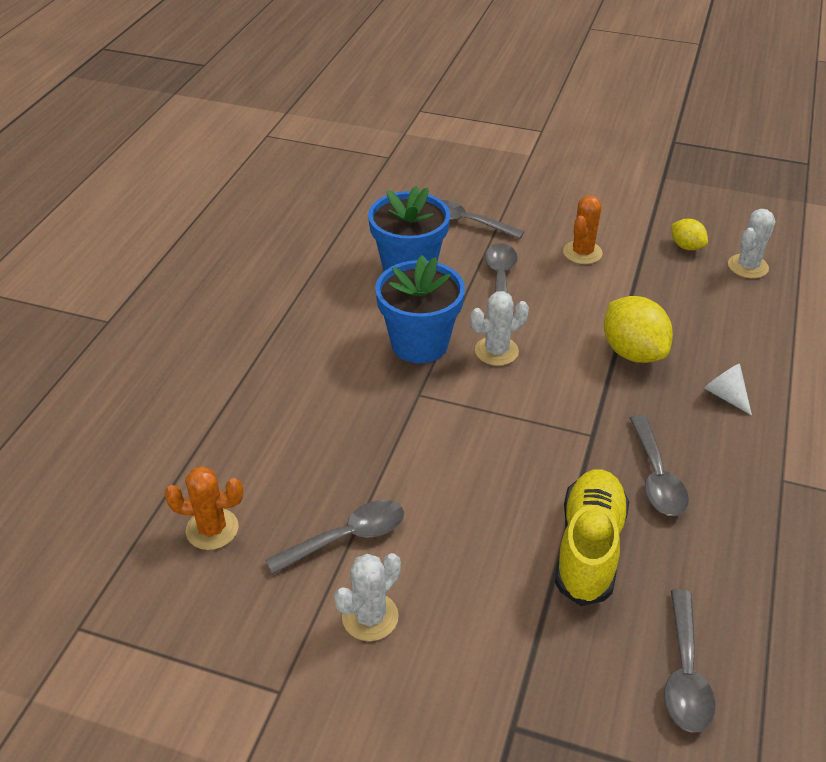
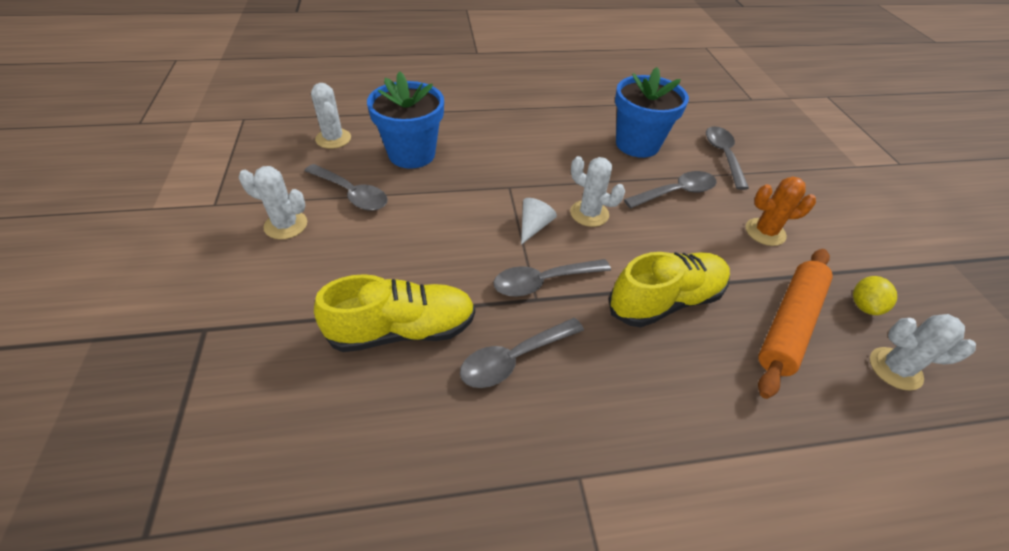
camera: 60 degrees right, 5 degrees up
(212, 529) = (333, 139): orange cactus -> white cactus
(419, 344) = (562, 172): blue flower pot -> blue flower pot (411, 154)
(632, 352) = (665, 301): yellow lemon -> yellow shoe
(685, 673) = (283, 439): grey spoon -> grey spoon (543, 282)
(687, 295) = (789, 324): none -> orange rolling pin
(726, 396) = (667, 393): white cone -> white cone (534, 226)

